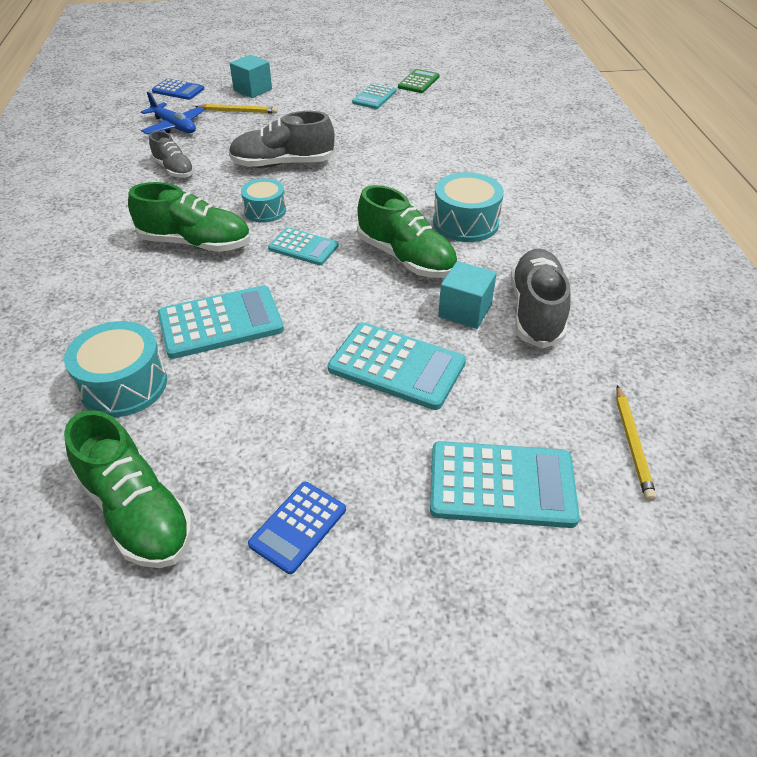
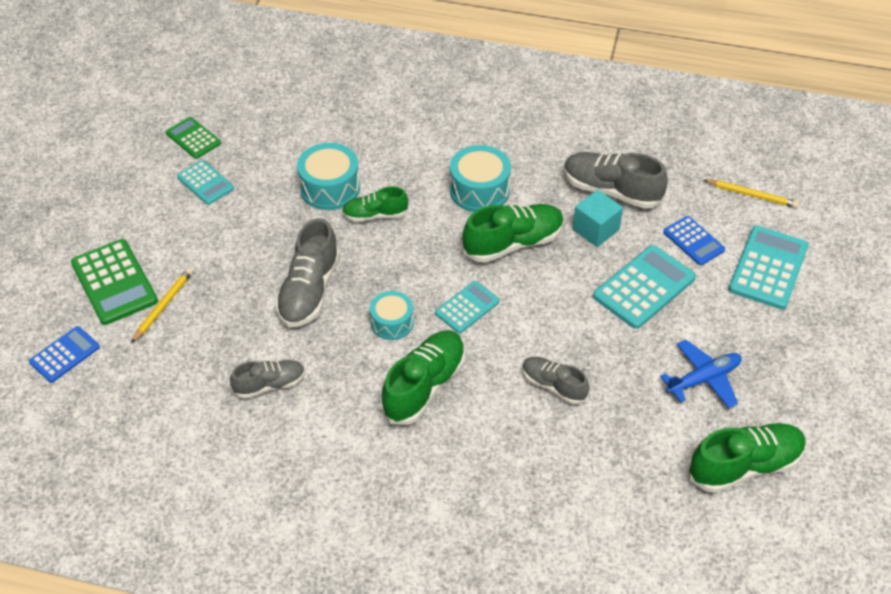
camera: 70 degrees left, 5 degrees up
(124, 385) = (610, 462): turquoise drum -> turquoise drum (330, 188)
(174, 126) = (165, 371): blue plane -> blue plane (703, 379)
(221, 323) = (553, 385): turquoise calculator -> grey shoe
(253, 90) = (114, 282): turquoise cube -> green calculator
(298, 527) = (777, 378): blue calculator -> blue calculator (693, 241)
(391, 175) = (375, 215): none -> green shoe

